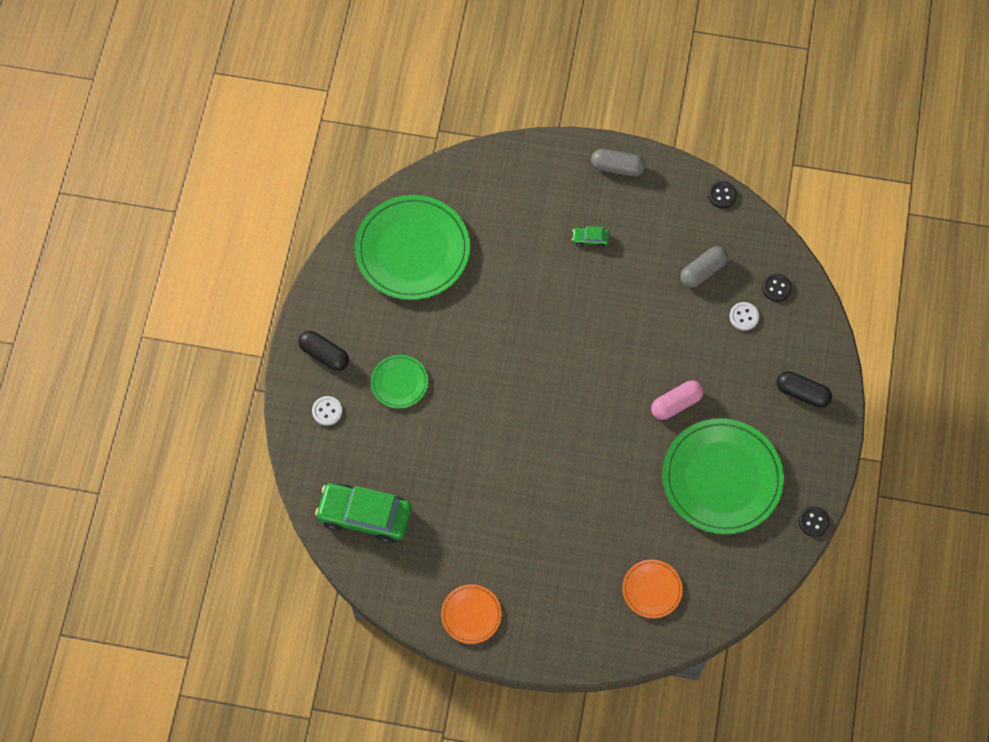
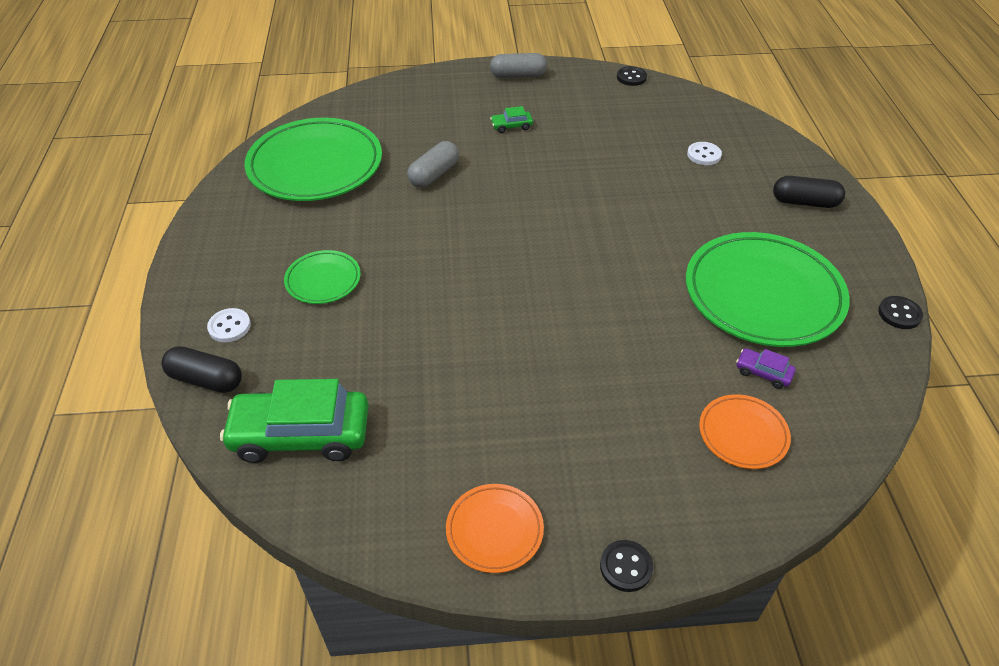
camera: 15 degrees left, 20 degrees down
(324, 355) = (220, 271): black capsule -> black capsule (206, 379)
(676, 404) = (670, 237): pink capsule -> none
(688, 546) = (763, 373): none -> purple car
(703, 271) = (641, 130): grey capsule -> grey capsule (434, 174)
(776, 288) = (724, 129): black button -> black button (626, 567)

